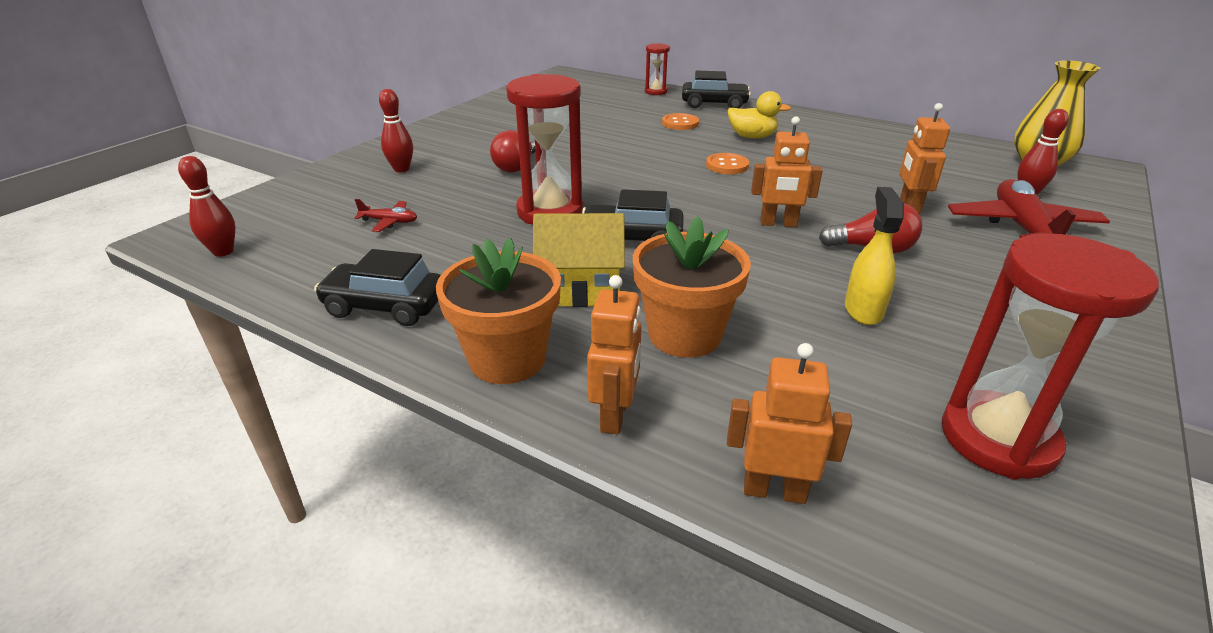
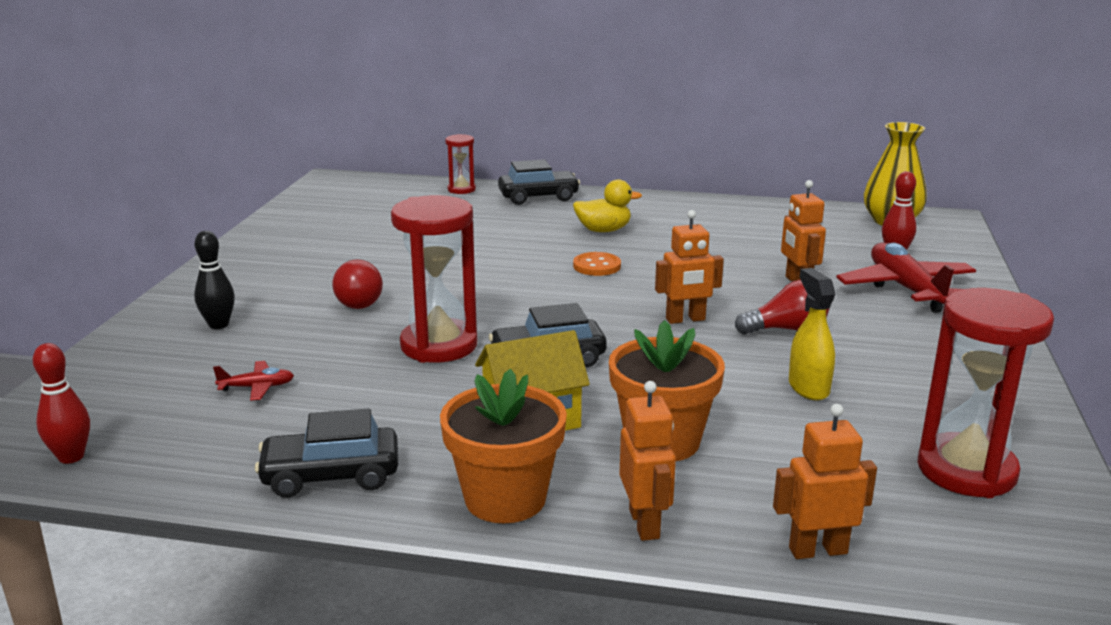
camera: 20 degrees left, 10 degrees down
(401, 169) = (218, 325): red bowling pin -> black bowling pin
(680, 123) = (515, 225): orange button -> none

